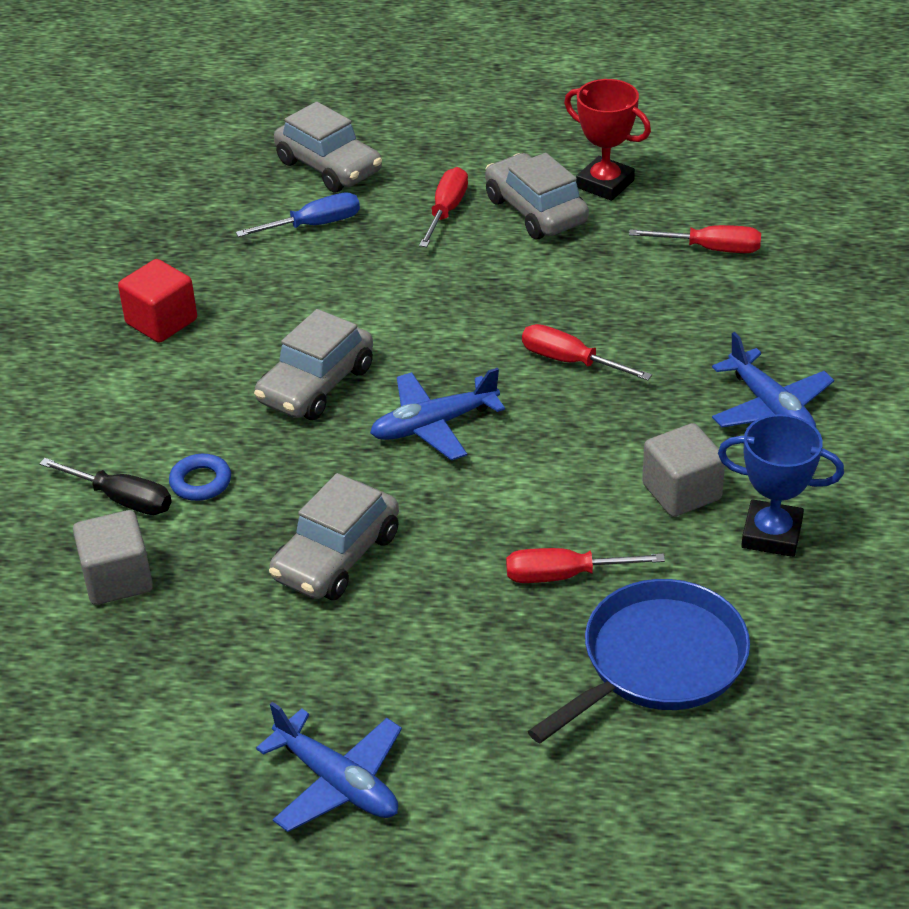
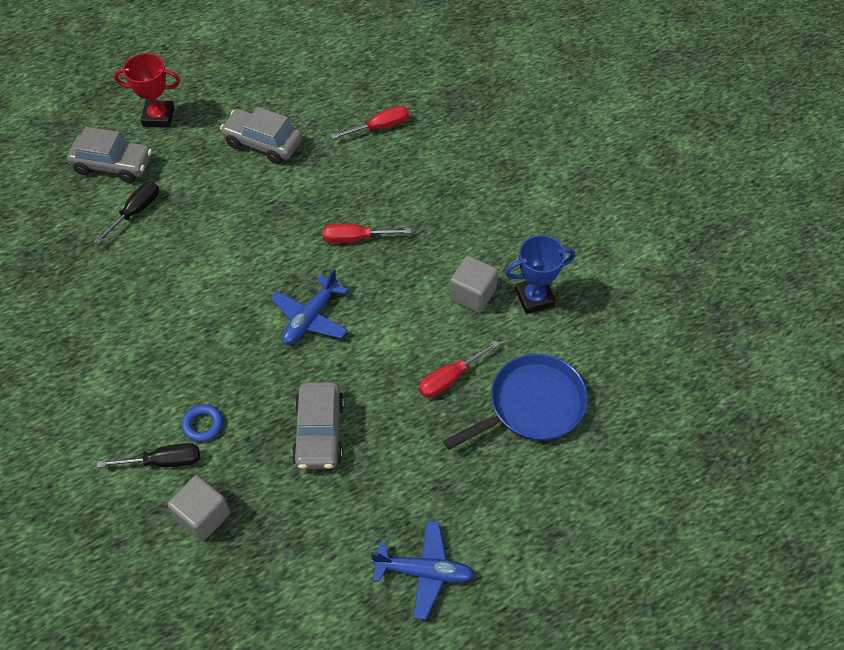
camera: 35 degrees left, 15 degrees up
(161, 322) = (91, 326): red cube -> none
(314, 225) = (135, 212): blue screwdriver -> black screwdriver
(316, 385) = (221, 324): grey car -> none
(446, 211) = (210, 166): red screwdriver -> none
(605, 184) = (290, 107): red trophy -> red trophy (158, 117)
(658, 661) = (532, 405): blue pan -> blue pan turned 45 degrees clockwise
(770, 408) = (481, 218): blue plane -> none

